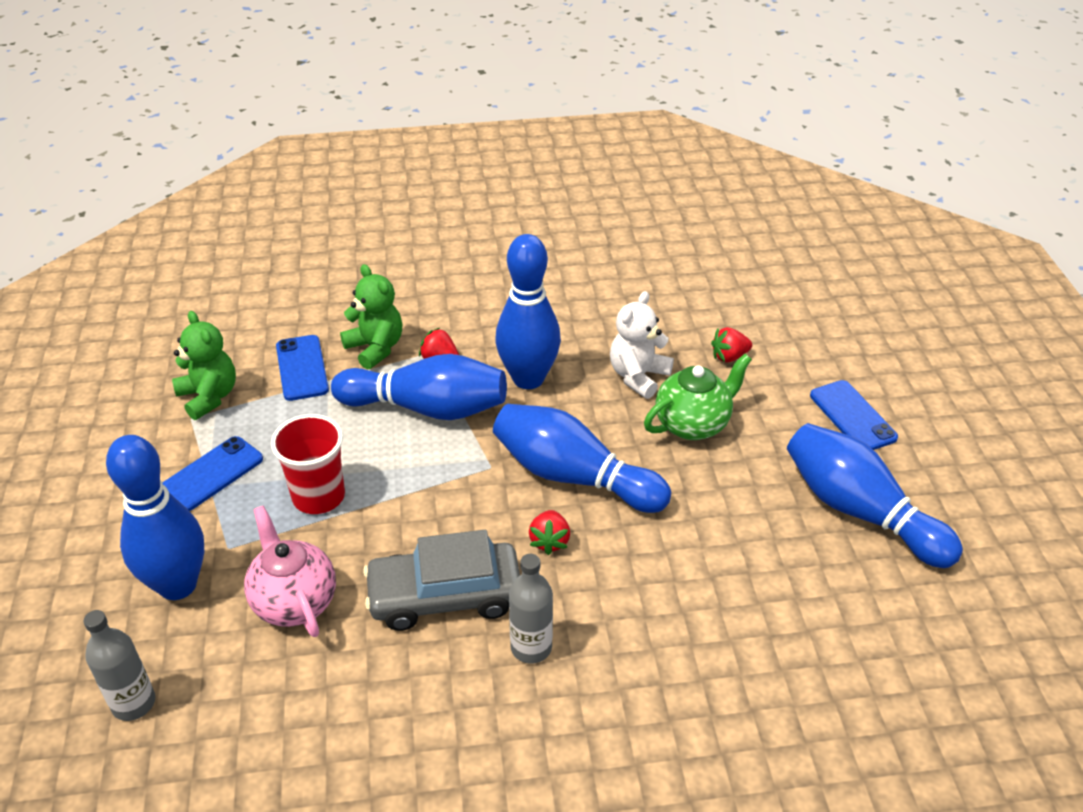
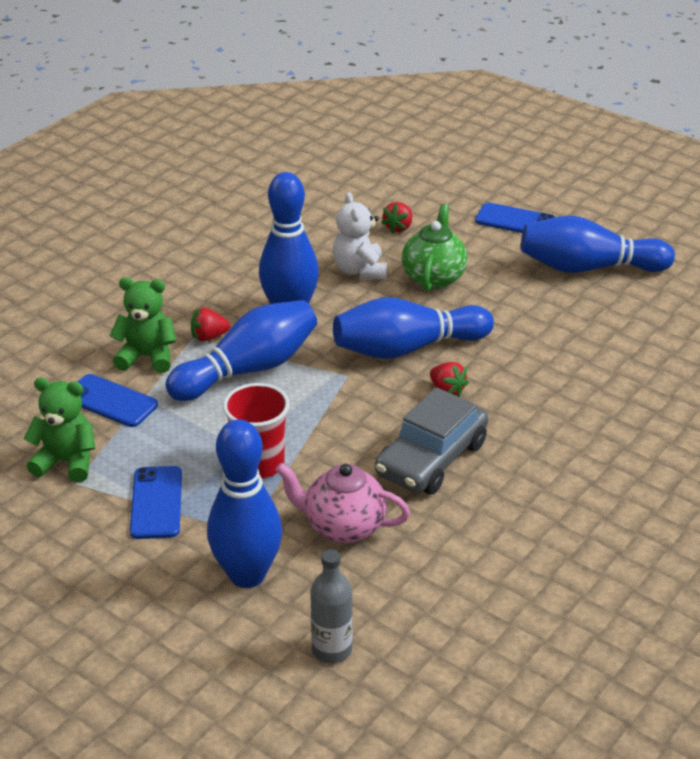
camera: 45 degrees left, 5 degrees down
(531, 647) = (521, 448): grey bottle -> none

